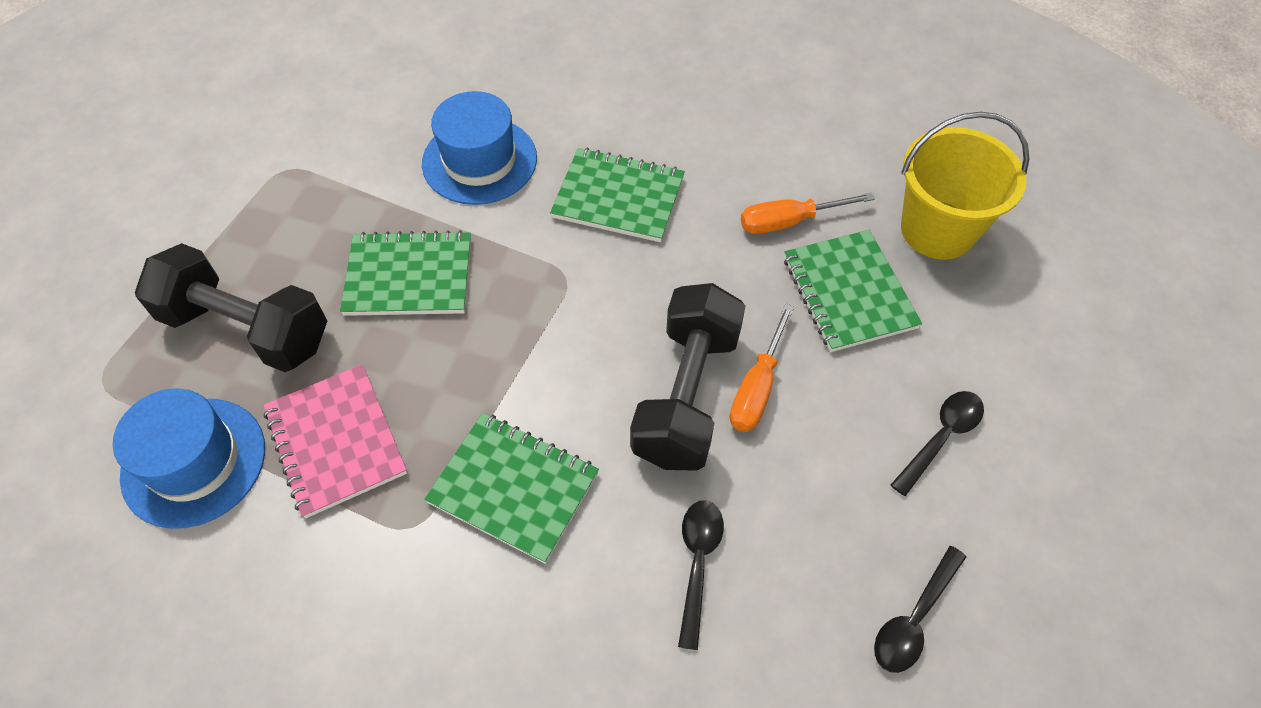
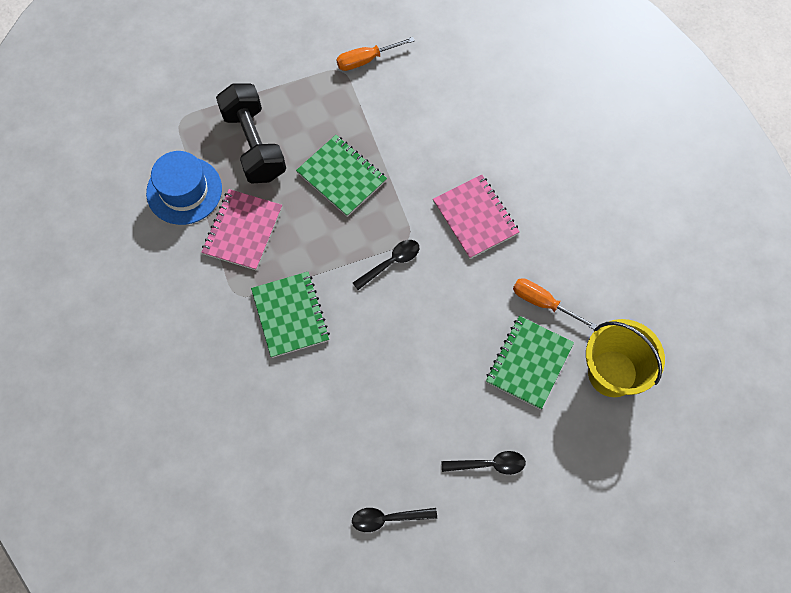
camera: 45 degrees right, 10 degrees up
(479, 161) = (431, 141): blue hat -> none
(618, 197) = (475, 217): green notebook -> pink notebook
(686, 395) = (400, 342): black dumbbell -> none
(698, 564) = (328, 415): black spoon -> black spoon (390, 263)
(757, 388) = (434, 367): orange screwdriver -> orange screwdriver (366, 60)

